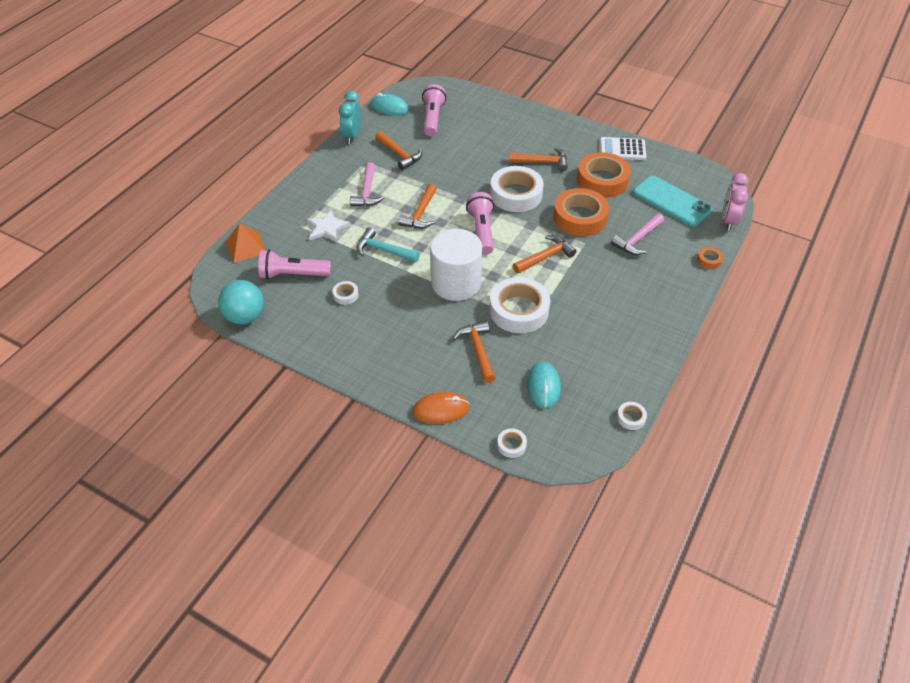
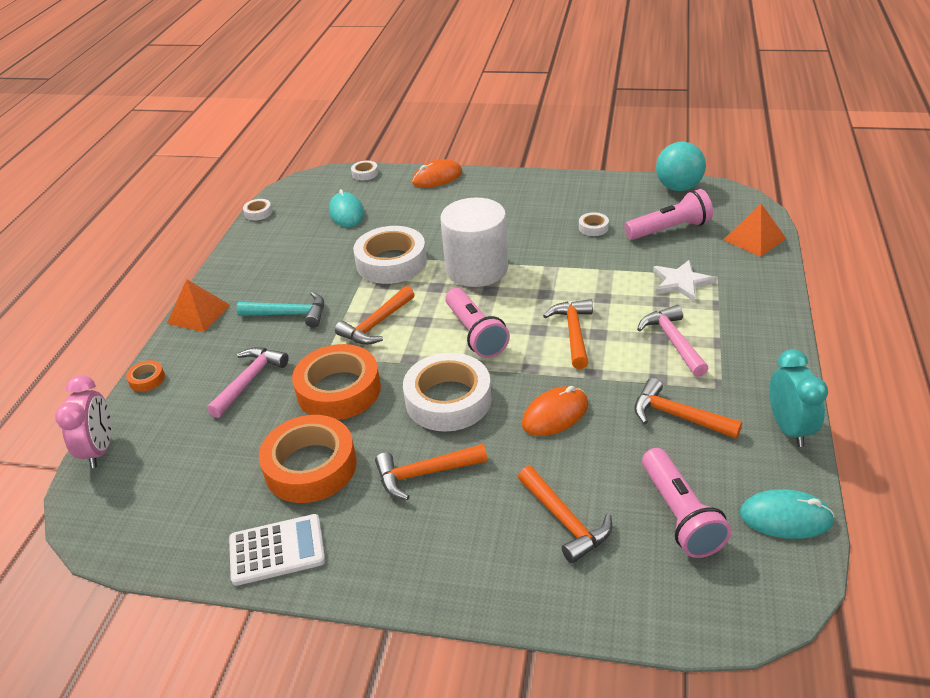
camera: 165 degrees right, 10 degrees down
(383, 250) = (587, 278): turquoise hammer -> turquoise hammer (289, 314)
(461, 171) = (555, 414): none -> orange mouse
(478, 350) = (422, 221): orange hammer -> orange hammer (565, 521)
(671, 201) = (190, 459): turquoise phone -> none
(679, 306) = (198, 314): none -> orange pyramid

